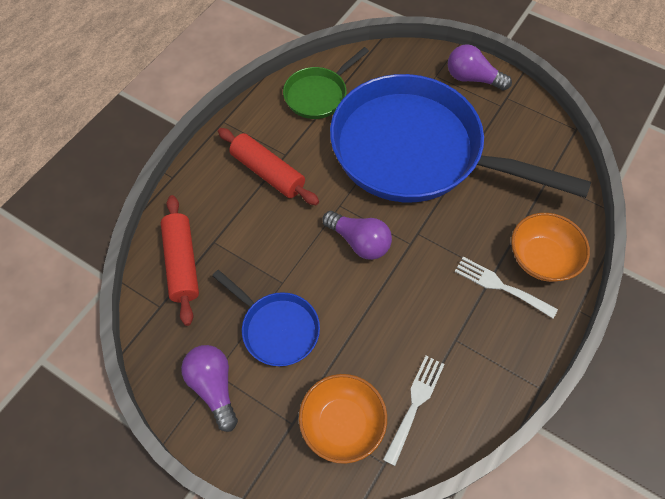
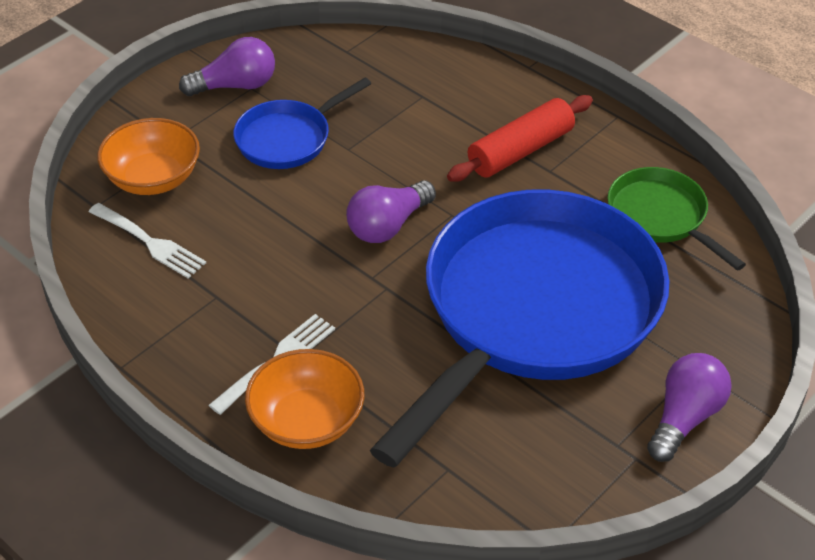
camera: 100 degrees right, 15 degrees down
(182, 263) = (398, 69): red rolling pin -> none

